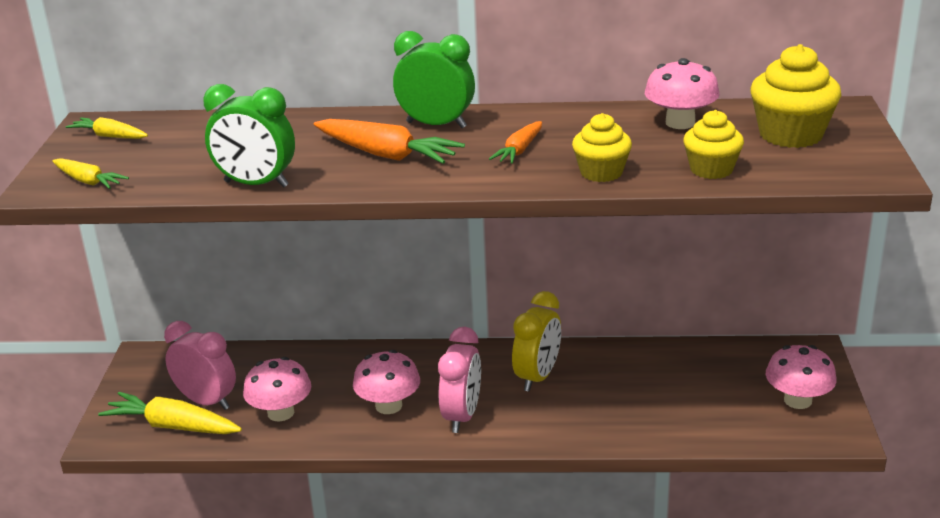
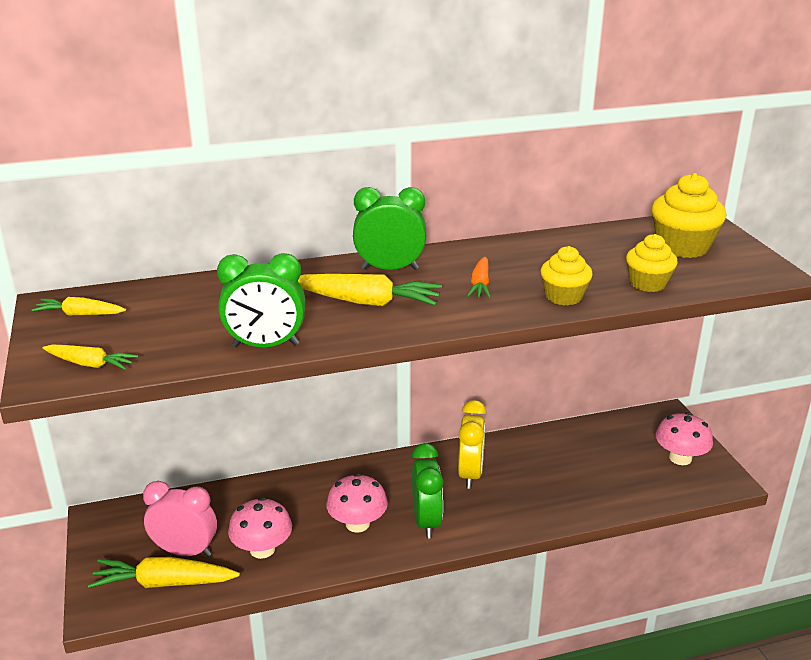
camera: 20 degrees left, 0 degrees up
(386, 155) = (366, 302): orange carrot -> yellow carrot
(462, 416) = (426, 521): pink clock -> green clock
(680, 123) = (590, 246): pink mushroom -> none

